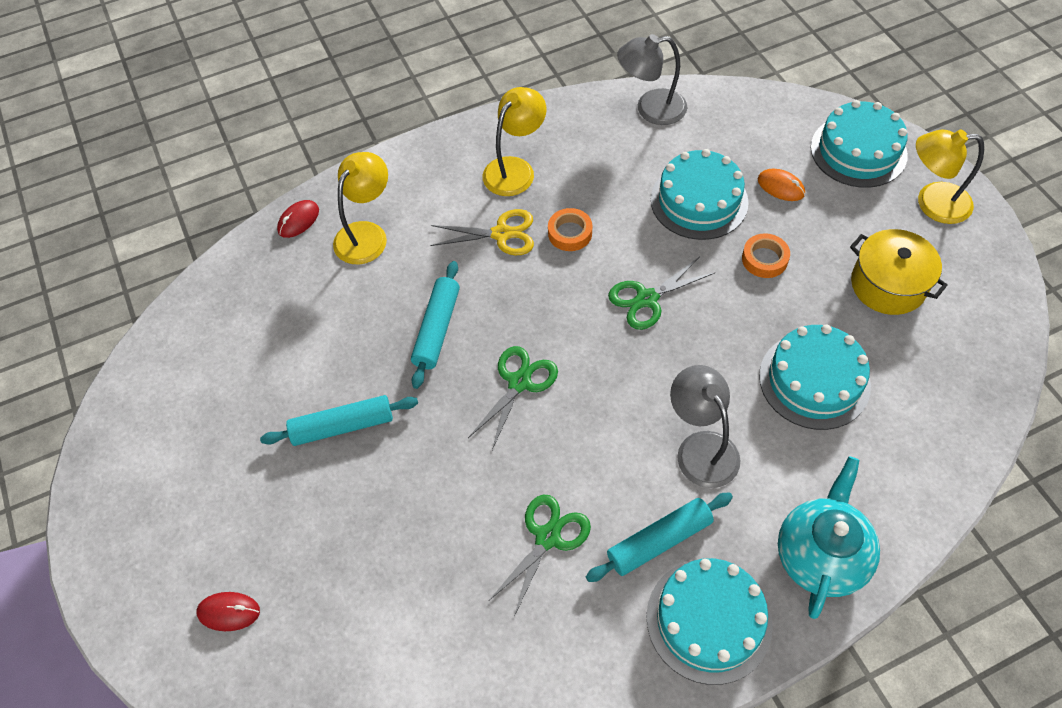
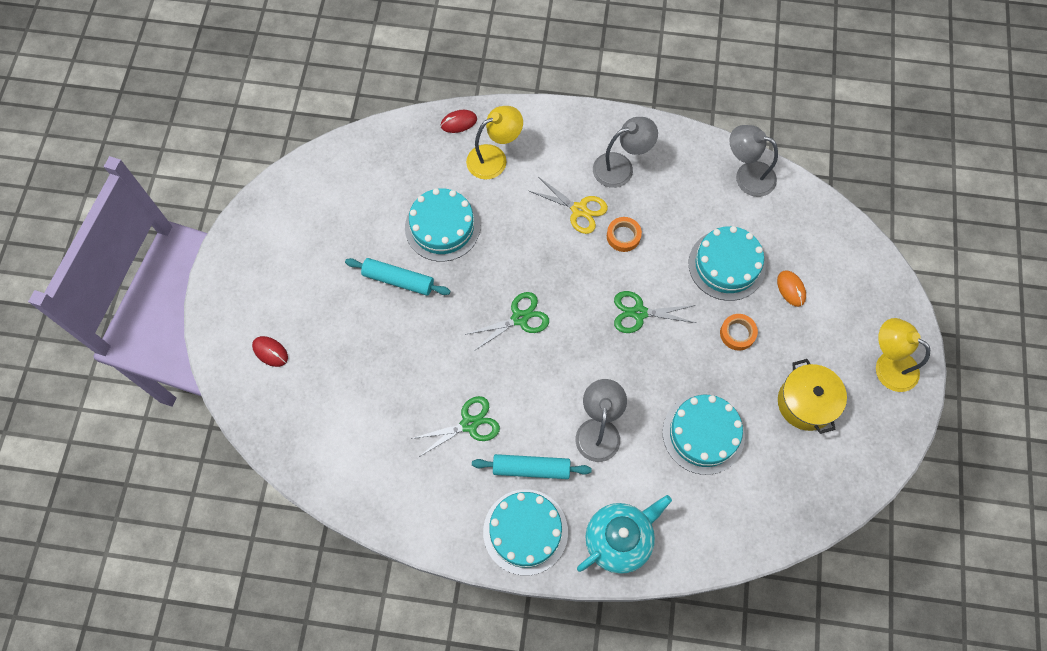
camera: 30 degrees right, 10 degrees up
(437, 329) = (494, 251): turquoise rolling pin -> none
(515, 169) = (621, 167): yellow lamp -> grey lamp
(858, 151) = (868, 295): turquoise cake -> turquoise cake (442, 227)

